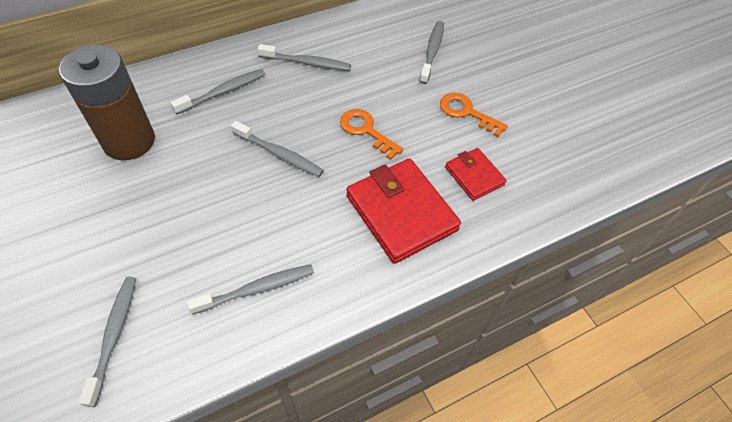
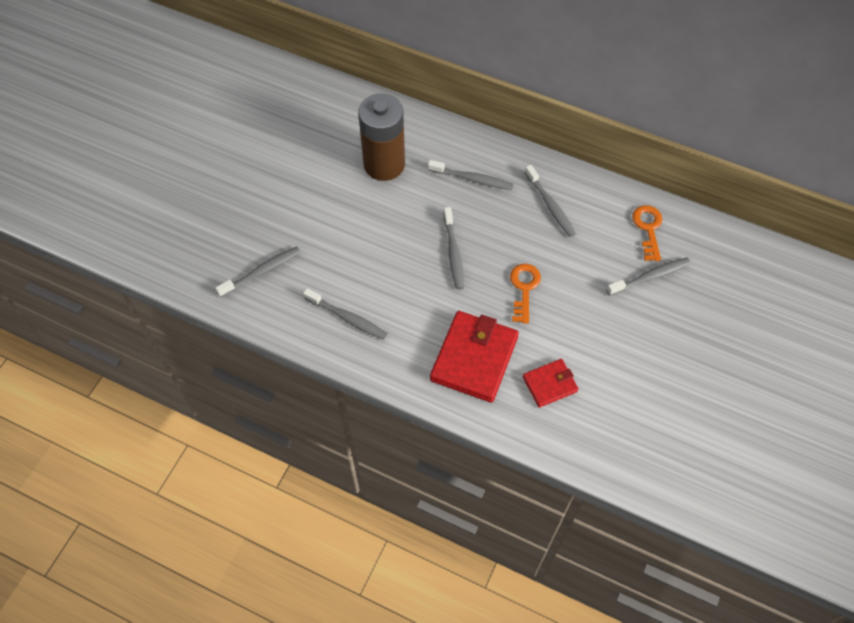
camera: 55 degrees right, 5 degrees up
(467, 112) = (608, 342): orange key -> orange key (648, 229)
(474, 176) = (550, 384): red wallet -> red wallet turned 45 degrees clockwise

